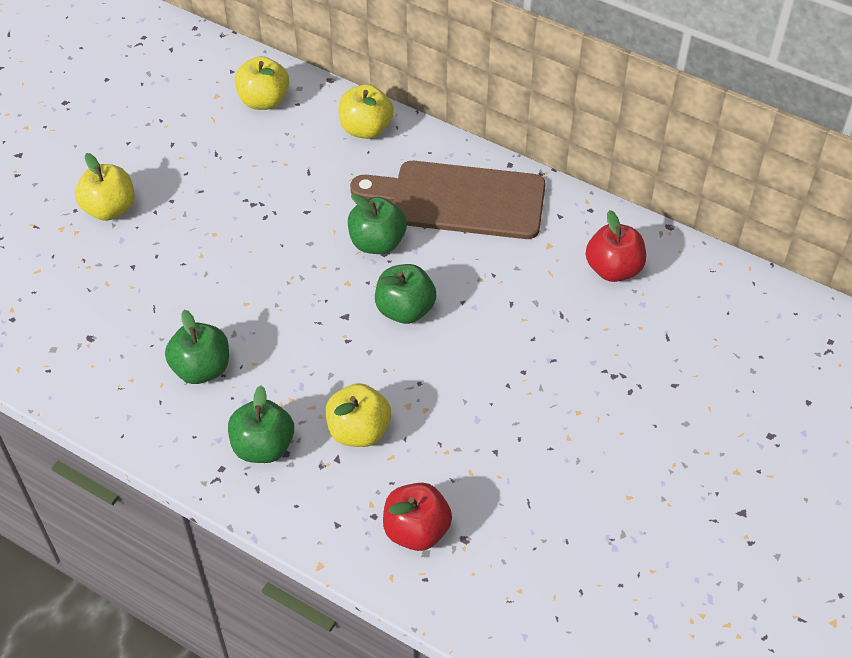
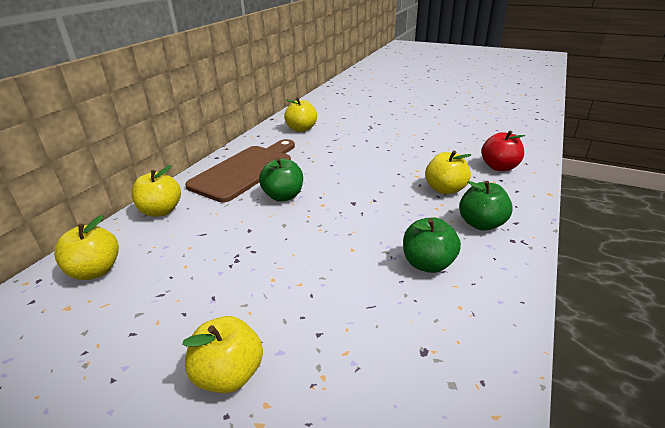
camera: 95 degrees left, 20 degrees down
(405, 310) = (342, 182): green apple -> none
(459, 200) = (245, 170): brown cutting board -> brown cutting board turned 150 degrees counterclockwise
(613, 269) = (301, 129): red apple -> yellow apple

